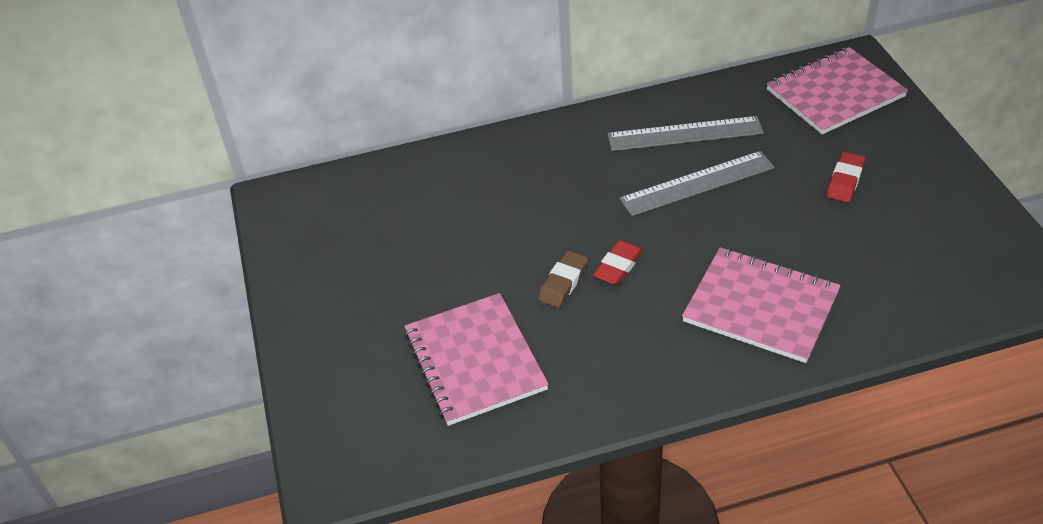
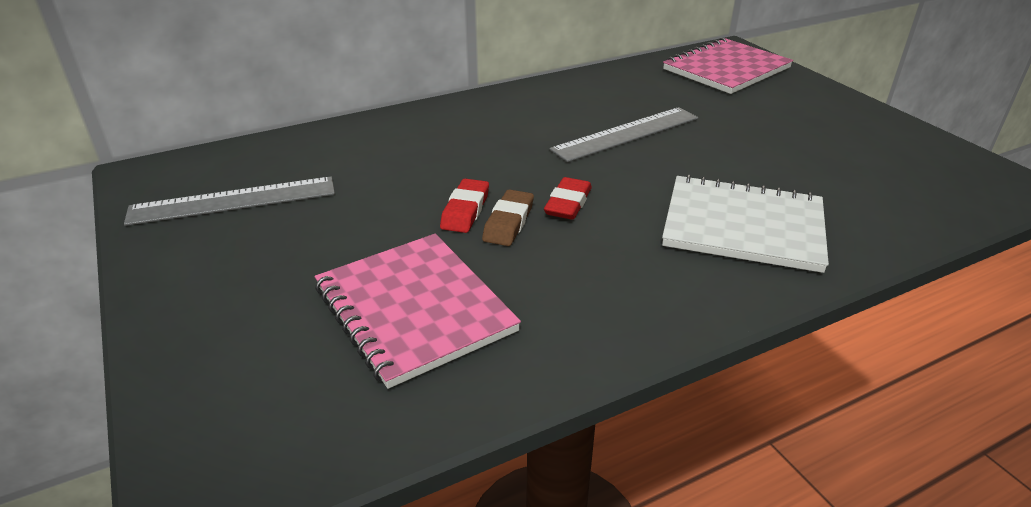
camera: 15 degrees left, 10 degrees down
(684, 134) = (598, 100): grey ruler -> grey ruler (233, 200)
(761, 307) = (743, 226): pink notebook -> white notebook
(845, 181) = (771, 123): red eraser -> red eraser (465, 210)

